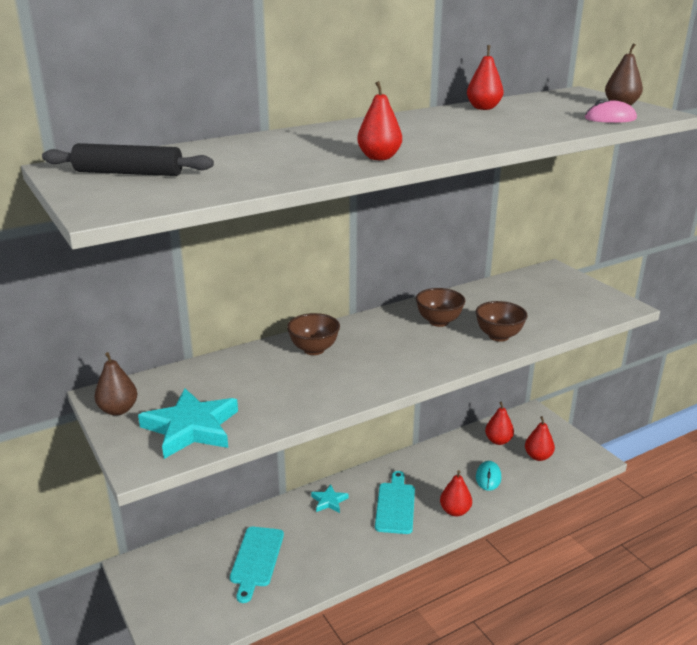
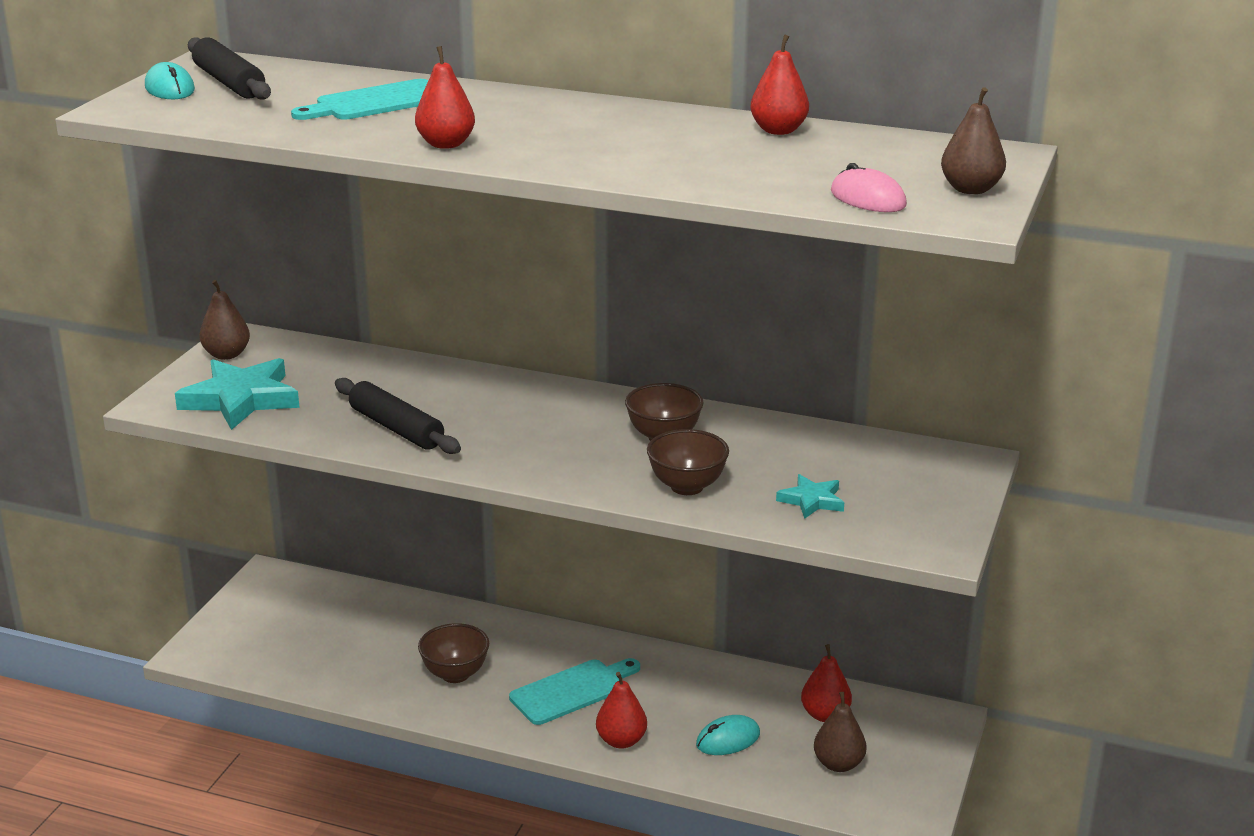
camera: 50 degrees right, 0 degrees up
(98, 188) = (170, 89): none -> turquoise mouse
(256, 559) = (364, 641): turquoise cutting board -> turquoise cutting board (377, 102)
(314, 350) = (478, 394): brown bowl -> brown bowl (455, 674)
(317, 389) = (396, 428): none -> black rolling pin
(329, 501) = (517, 640): turquoise star -> turquoise star (812, 500)
(538, 456) = (838, 764): red pear -> brown pear

